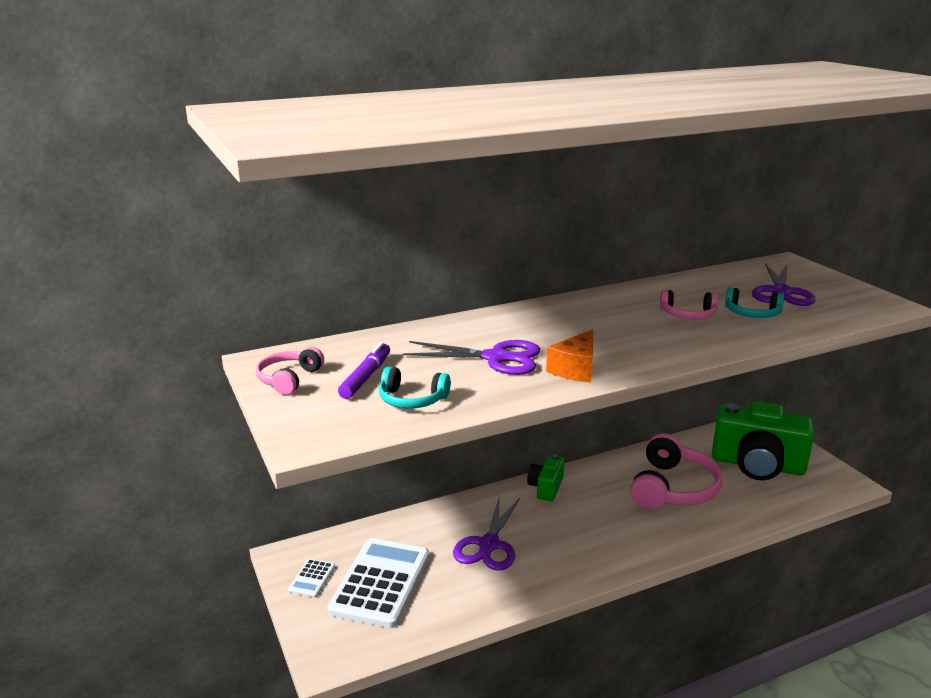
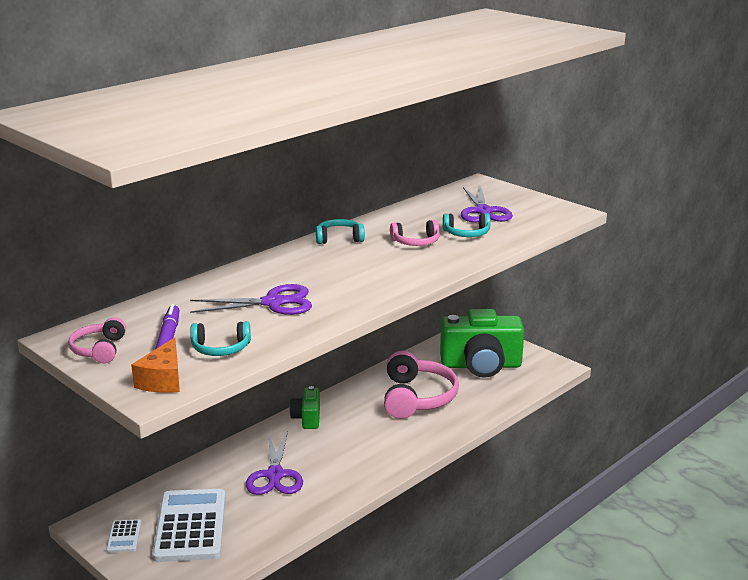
camera: 20 degrees left, 0 degrees up
(575, 369) = (344, 301): orange cheese -> orange cheese (163, 380)
(602, 300) = (339, 238): none -> turquoise headphones

